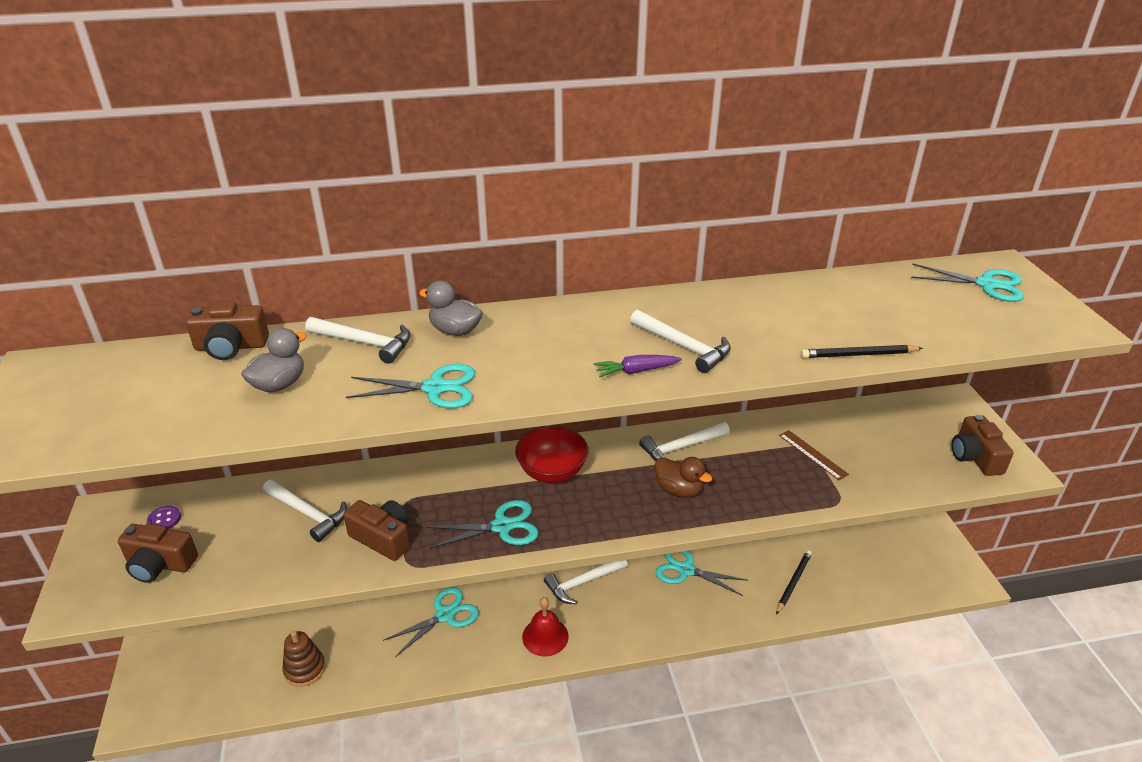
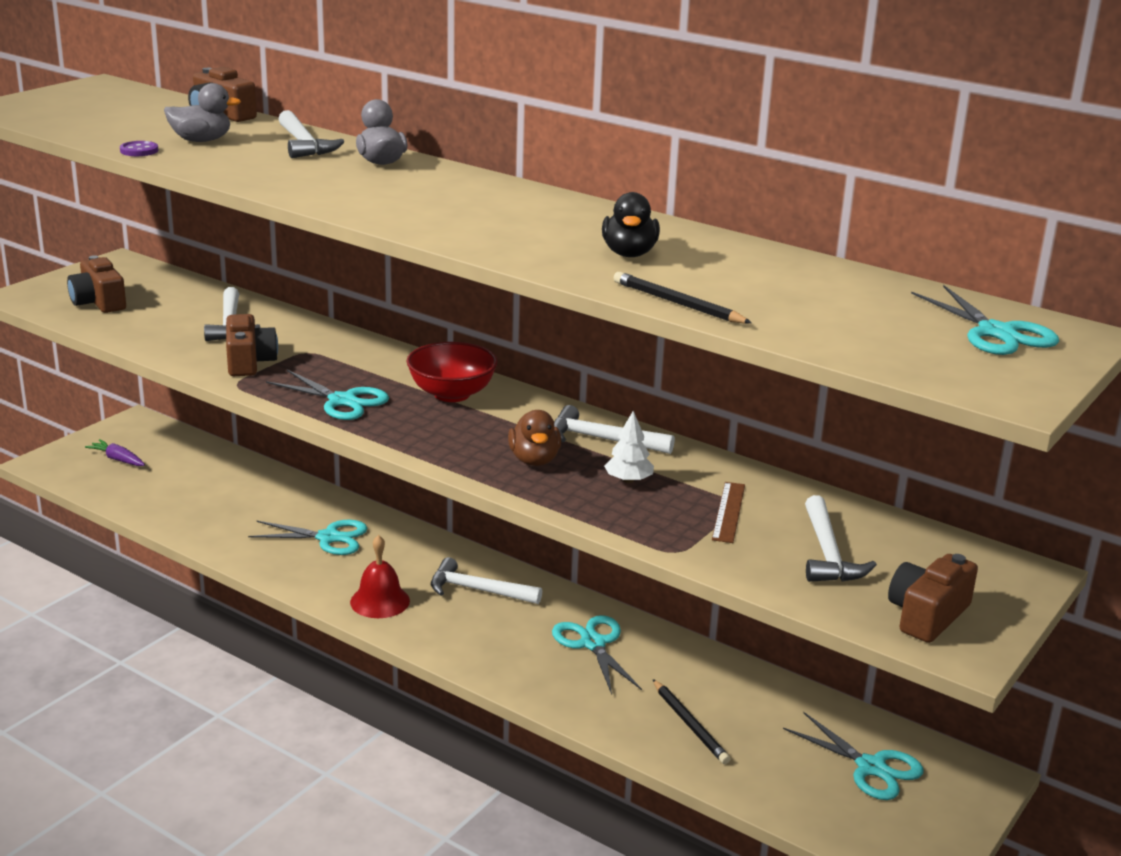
camera: 45 degrees right, 10 degrees down
(164, 519) = (143, 282): purple button -> purple button (139, 151)
(305, 669) = (180, 504): brown stacking toy -> none
(435, 388) = (286, 179): turquoise scissors -> turquoise scissors (870, 767)
(636, 371) = (450, 230): purple carrot -> purple carrot (117, 459)
(683, 347) = (530, 236): white hammer -> white hammer (827, 553)
(741, 468) = (628, 480): none -> white tree
(755, 328) = (629, 254): none -> black duck
(793, 582) = (689, 724): black pencil -> black pencil turned 75 degrees clockwise

